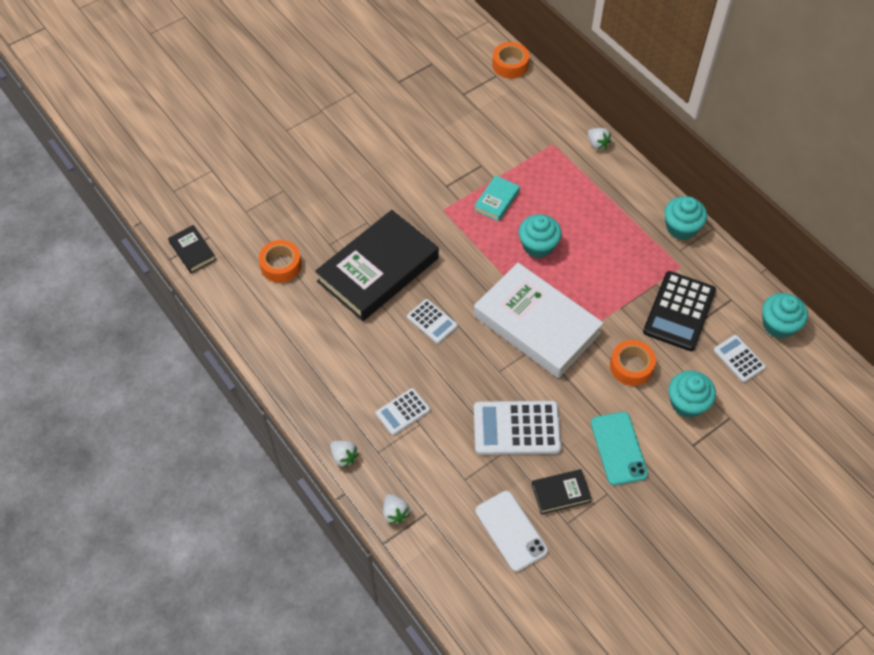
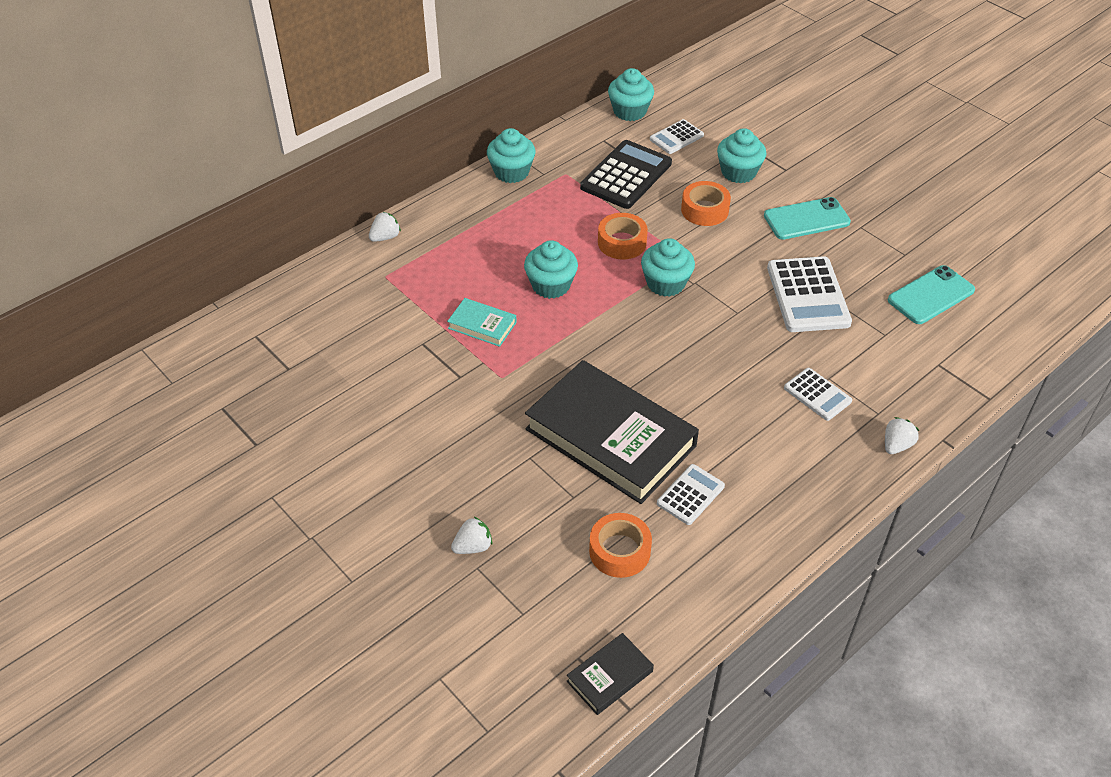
camera: 95 degrees left, 10 degrees down
(395, 513) = (949, 391): white strawberry -> white strawberry (473, 546)
(432, 321) = (682, 376): white calculator -> white calculator (690, 495)
(510, 65) = (236, 322): orange tape -> orange tape (622, 242)
(511, 531) = (930, 295): white phone -> turquoise phone
(536, 324) = (666, 283): white book -> turquoise cupcake
(560, 493) = (873, 259): black book -> none
(679, 311) = (626, 175): black calculator -> black calculator turned 75 degrees counterclockwise

